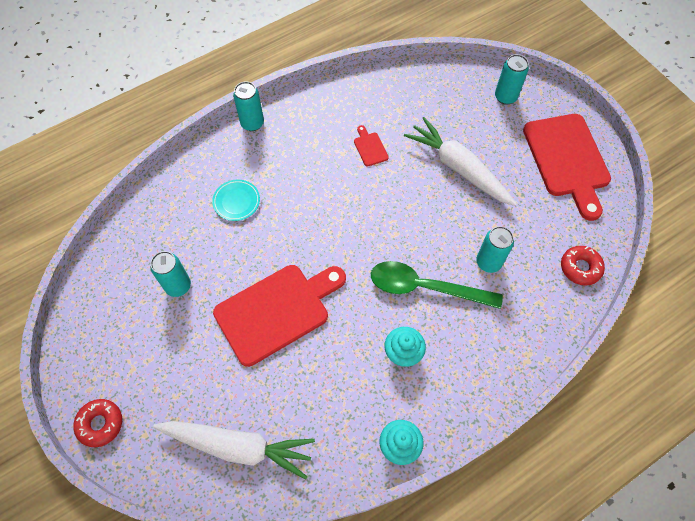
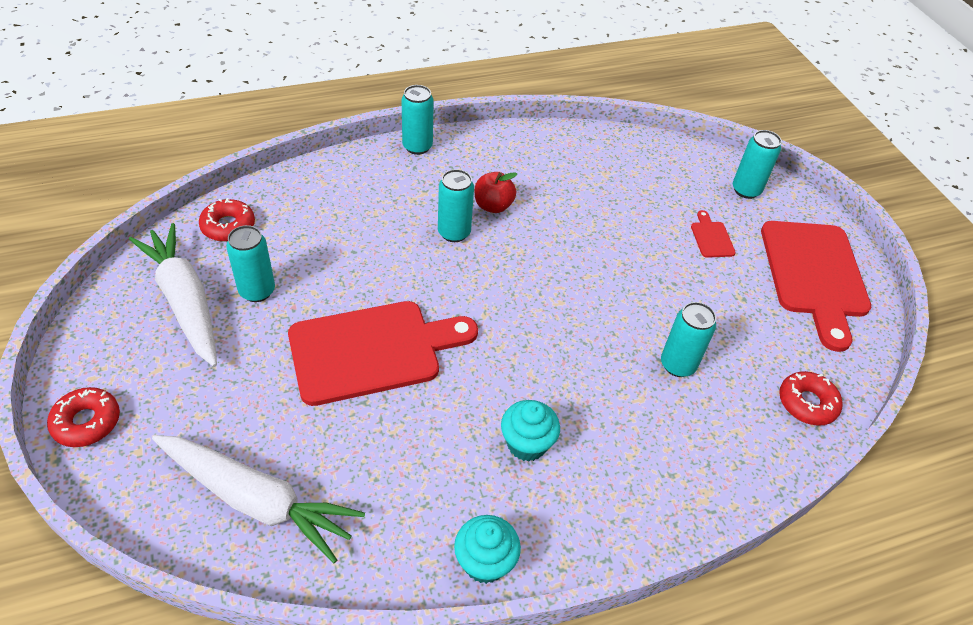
camera: 10 degrees right, 15 degrees down
(136, 236) = (228, 226): none -> red donut
(236, 201) = (367, 220): turquoise plate -> none
(303, 195) = (454, 233): none -> turquoise can
(325, 163) = (493, 206): none -> red apple
(370, 147) = (555, 203): red cutting board -> red cutting board (711, 237)
(425, 287) = (581, 373): green spoon -> none
(458, 168) = (664, 250): white carrot -> white carrot (184, 301)

